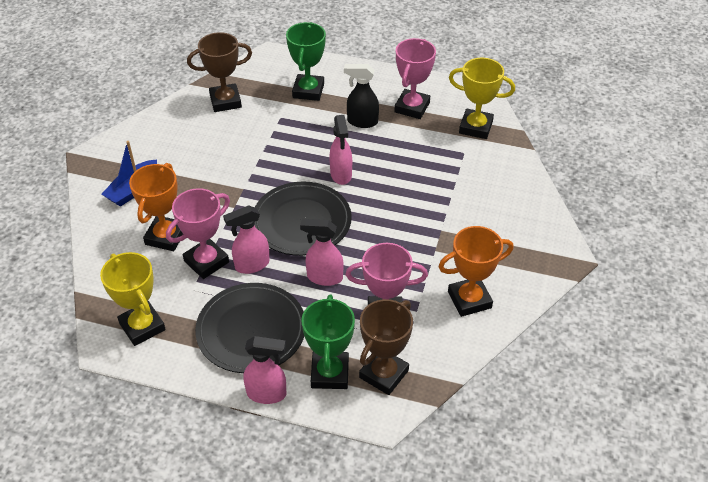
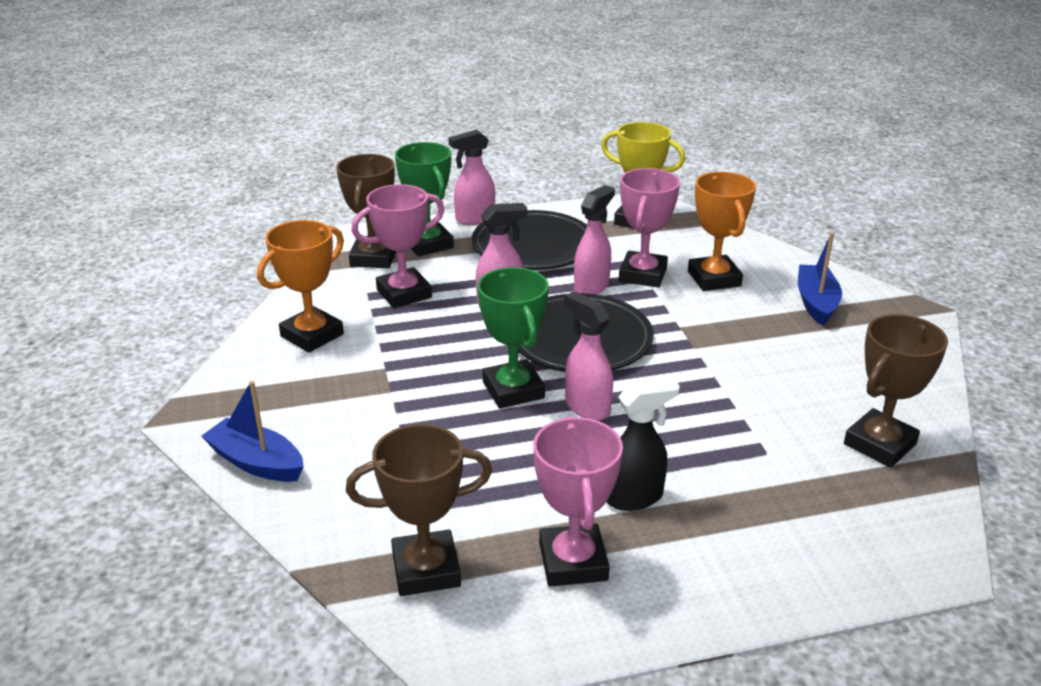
camera: 150 degrees right, 15 degrees down
(308, 91) = (782, 517): green trophy -> green trophy (513, 390)
(475, 127) = (426, 569): yellow trophy -> brown trophy
(535, 211) = (256, 462): none -> blue boat

